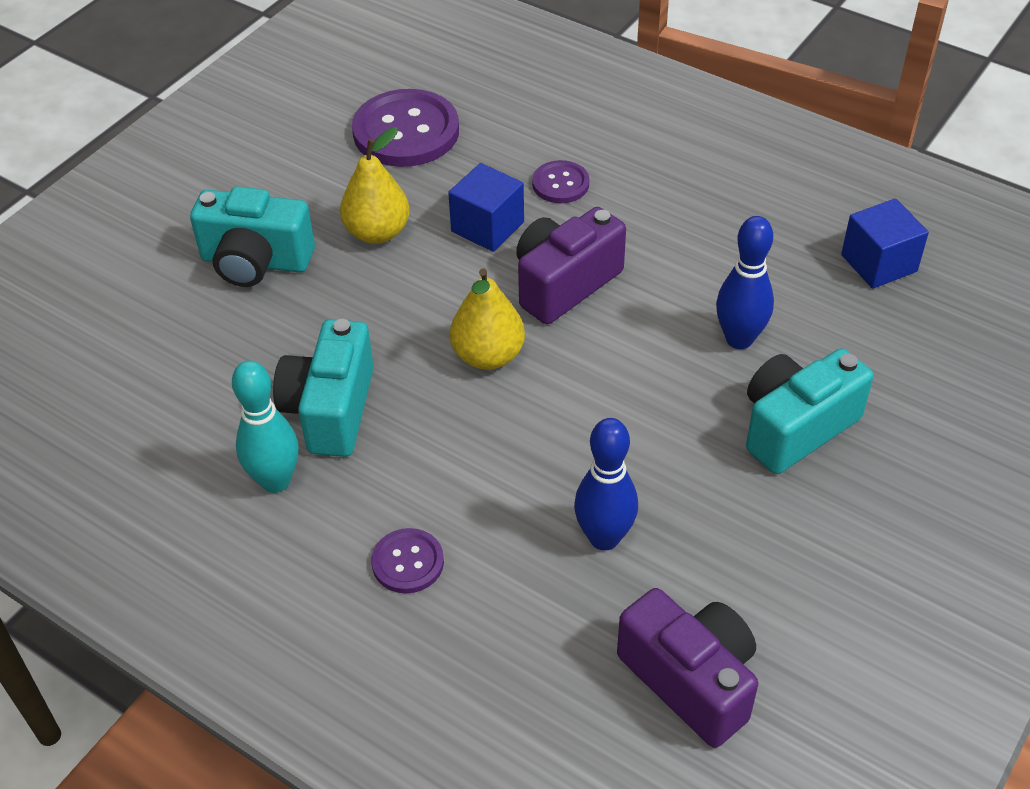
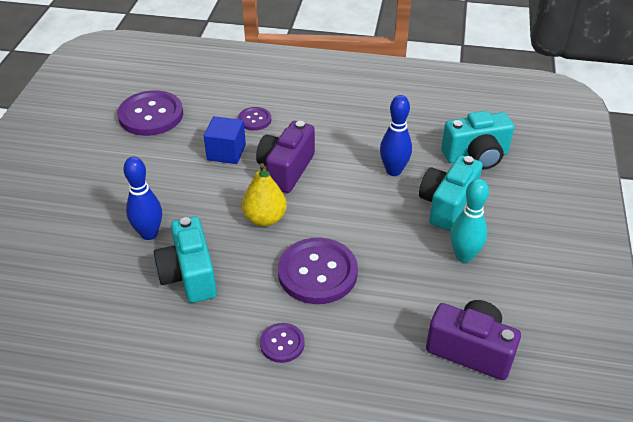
camera: 25 degrees left, 5 degrees down
(255, 262) = (97, 208): turquoise camera -> turquoise camera (476, 156)
(275, 481) = (177, 325): turquoise bowling pin -> turquoise bowling pin (464, 256)
(377, 232) = (163, 172): yellow pear -> none
(521, 470) = (317, 272): none -> purple button
(604, 538) = (383, 293): blue bowling pin -> blue bowling pin (149, 234)
(878, 263) = (440, 115): blue cube -> none

